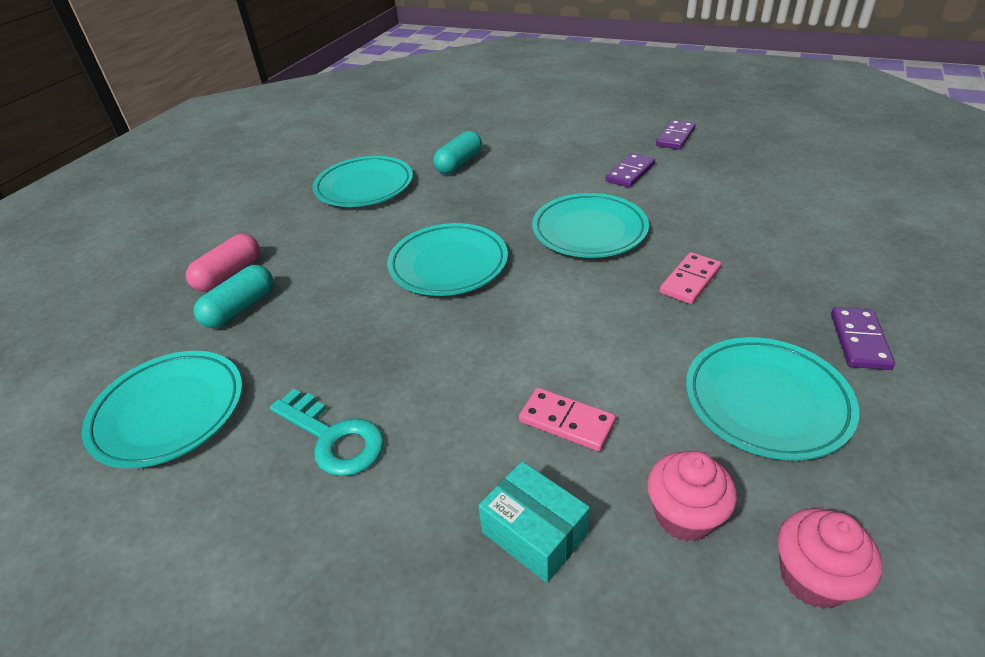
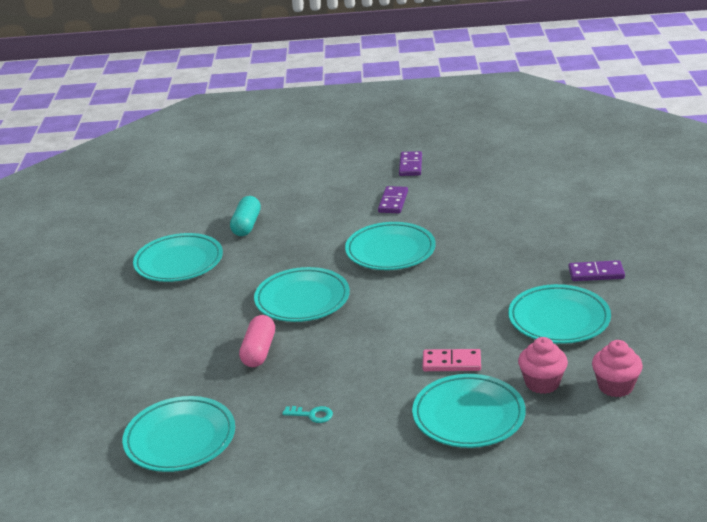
camera: 25 degrees left, 10 degrees down
(229, 274) = (128, 352): pink capsule -> pink capsule (259, 351)
(240, 308) = (164, 370): turquoise capsule -> none
(334, 438) = (312, 415): turquoise key -> turquoise key, size x0.52
(534, 533) = (468, 416): turquoise box -> turquoise plate
(690, 280) = (479, 266): pink domino -> none
(859, 341) = (596, 273): purple domino -> purple domino turned 75 degrees counterclockwise

